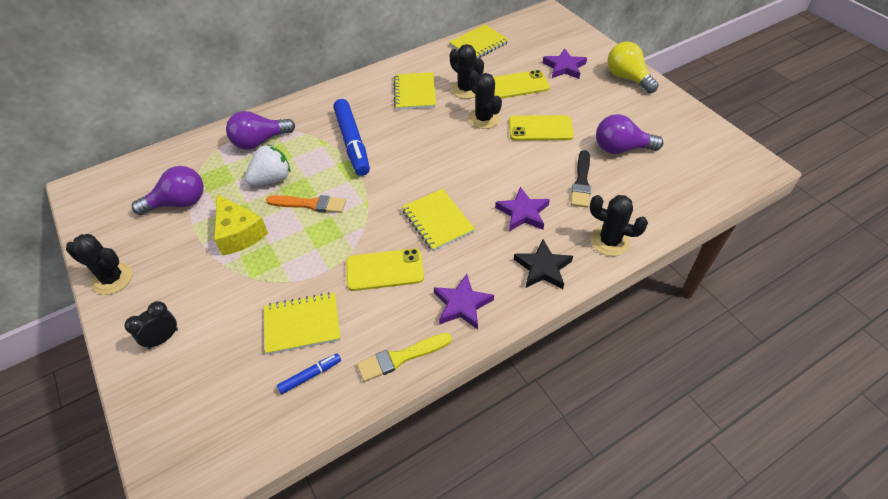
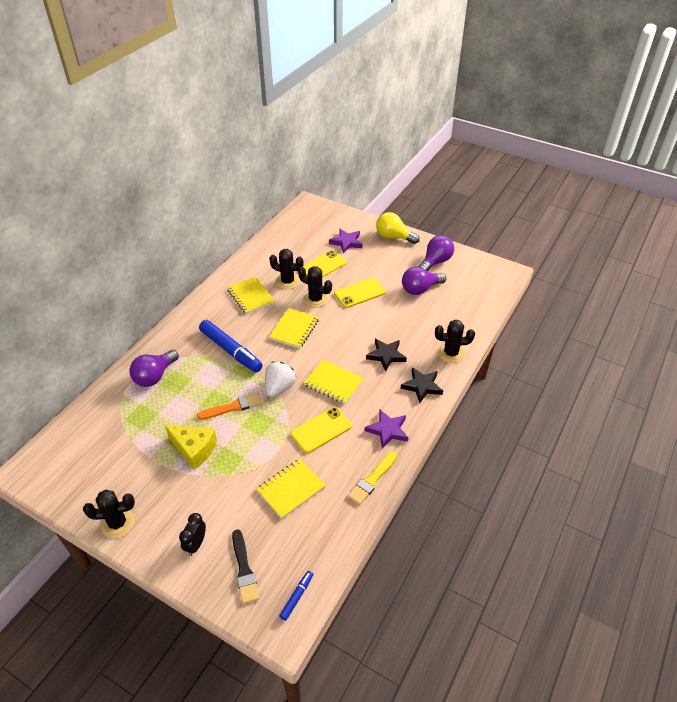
camera: 30 degrees left, 5 degrees down
(179, 203) = (125, 447): purple light bulb -> purple light bulb (435, 262)
(272, 179) = (188, 400): white strawberry -> white strawberry (279, 387)
(310, 375) = (321, 518): blue marker -> blue marker (297, 597)
(479, 44) = (273, 243): yellow notebook -> yellow notebook (294, 329)
(523, 212) = (386, 355): purple star -> black star
(581, 182) = (410, 321): black brush -> black brush (244, 569)

